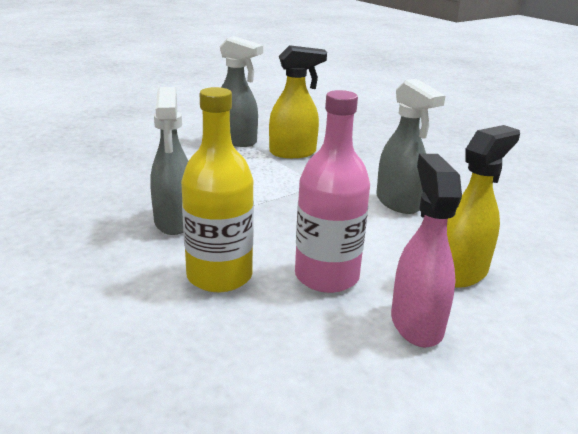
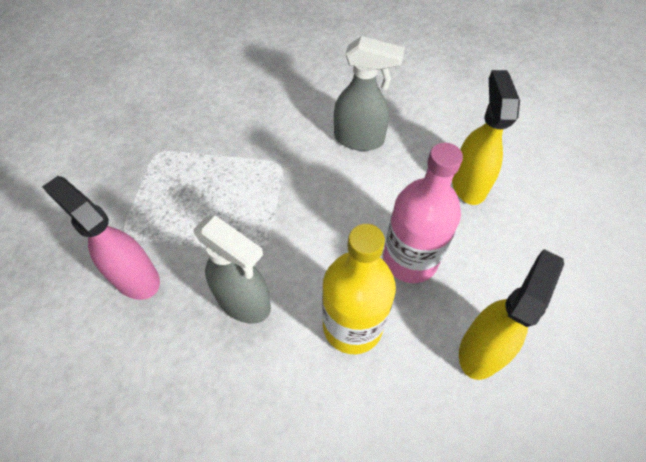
camera: 45 degrees left, 30 degrees up
(236, 141) = (147, 153): grey spray bottle -> none
(293, 153) = (215, 133): yellow spray bottle -> yellow spray bottle (482, 349)
(416, 323) = (497, 255): pink spray bottle -> pink spray bottle (135, 277)

